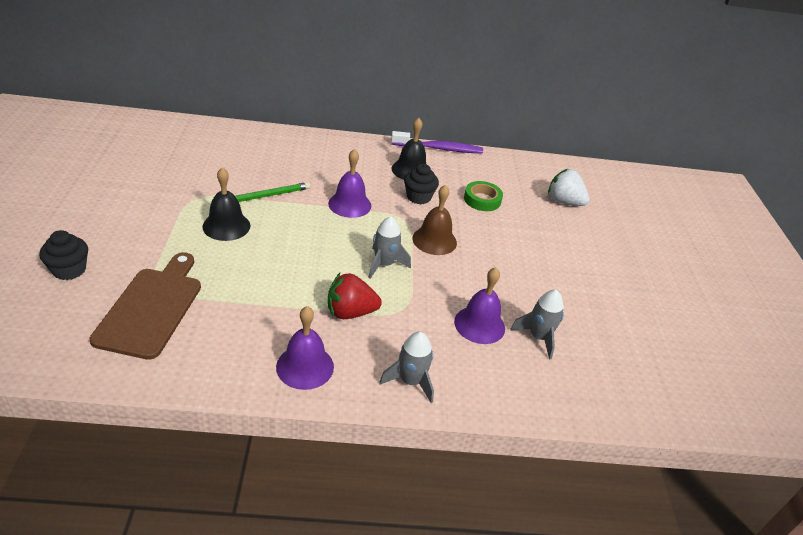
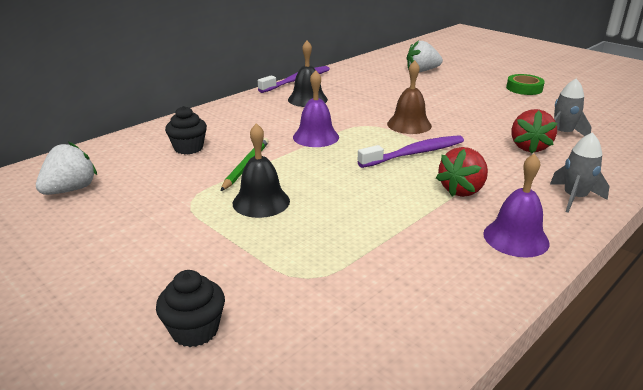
camera: 40 degrees left, 10 degrees down
(151, 308) = (338, 294): brown cutting board -> none
(161, 148) = (70, 190): none -> white strawberry
(384, 264) = (415, 153): grey rocket -> purple toothbrush
(418, 197) = (346, 109): black cupcake -> black cupcake (188, 148)
(479, 324) = (529, 147): purple bell -> red strawberry
(482, 200) = (383, 92): green tape -> green tape (524, 88)

